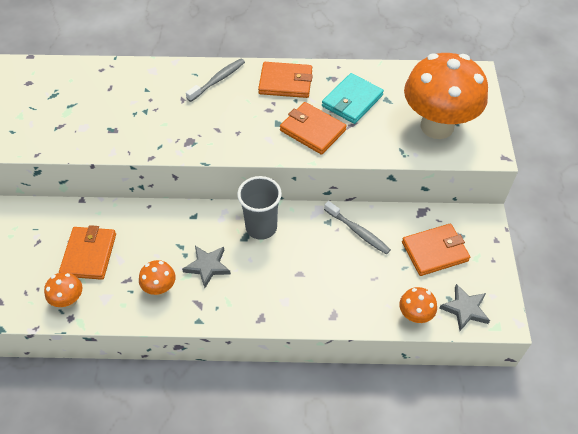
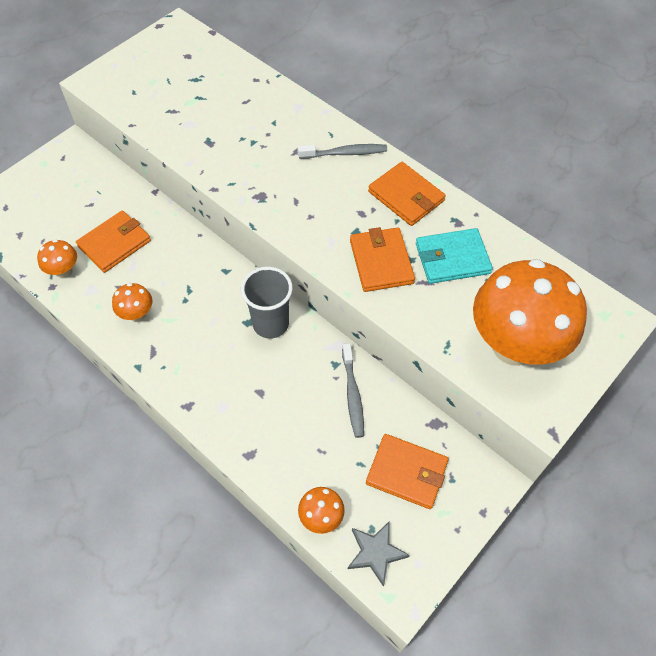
camera: 40 degrees right, 5 degrees up
(207, 266) = (192, 324): grey star -> none

